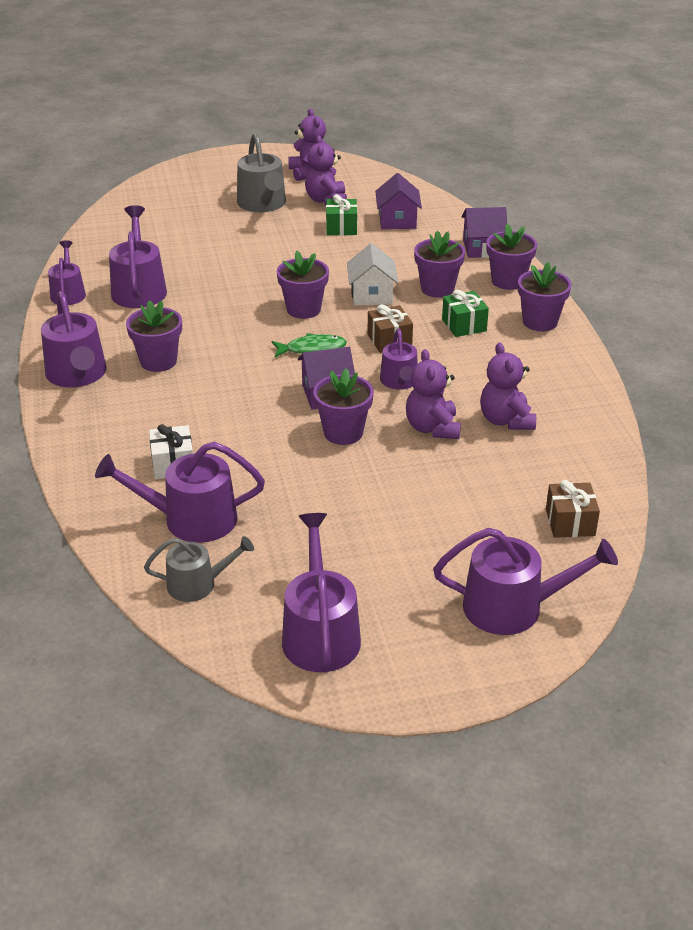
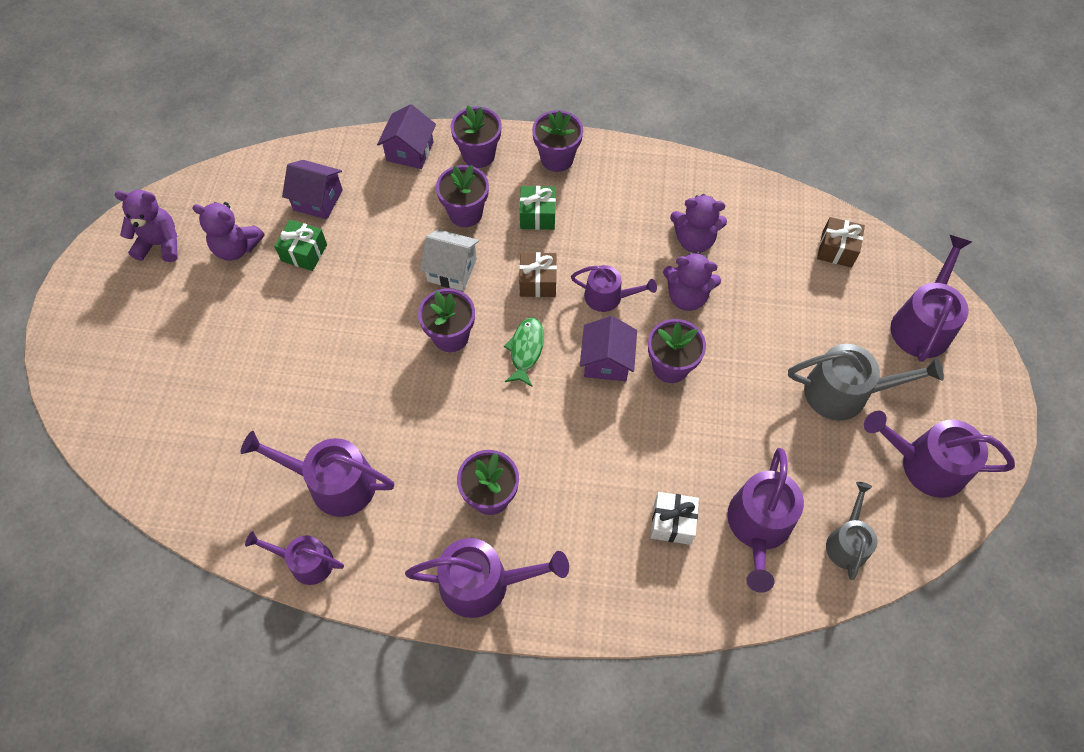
camera: 70 degrees left, 25 degrees up
(263, 204) = (208, 310): grey watering can -> grey watering can (844, 392)

